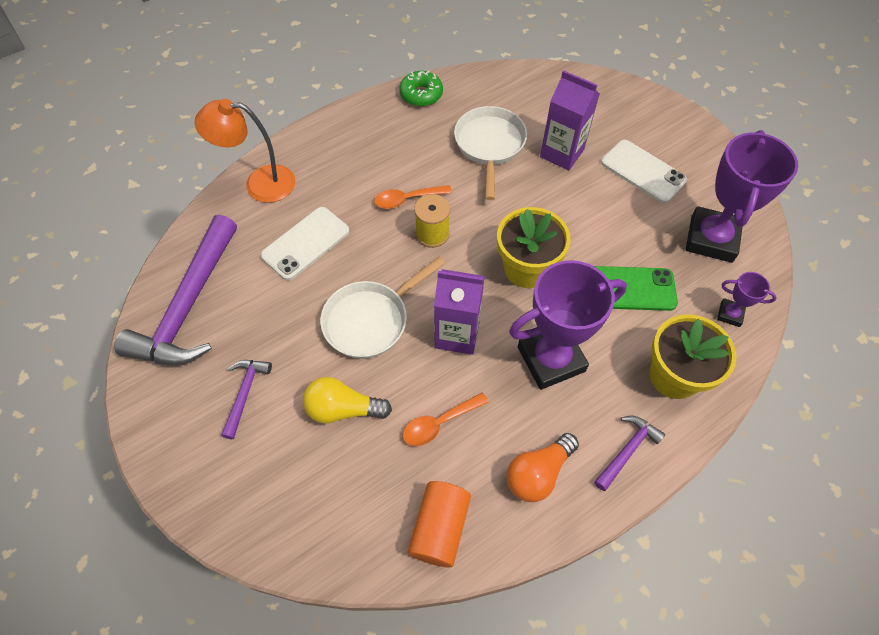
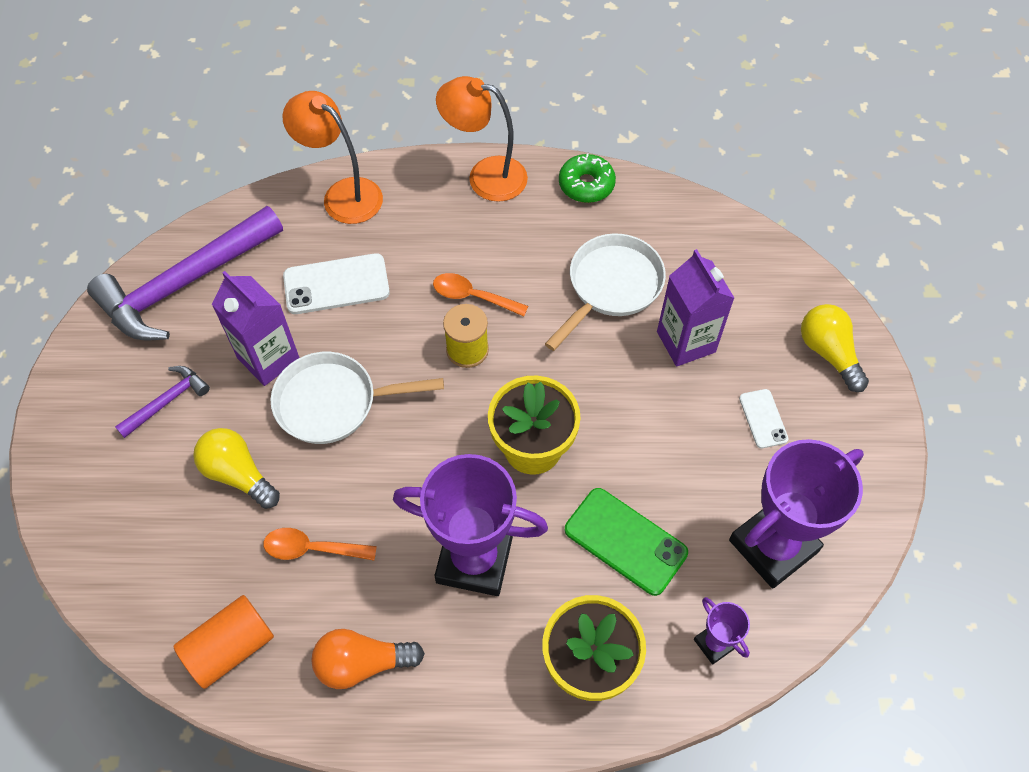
camera: 35 degrees right, 0 degrees up
(350, 122) = (485, 176): none -> orange lamp
(457, 334) = (403, 471): purple carton -> purple carton (268, 358)
(627, 450) = (469, 705): purple hammer -> none
(643, 171) = (763, 419): white phone -> white phone, size x0.56
(645, 115) = (828, 353): none -> yellow light bulb

